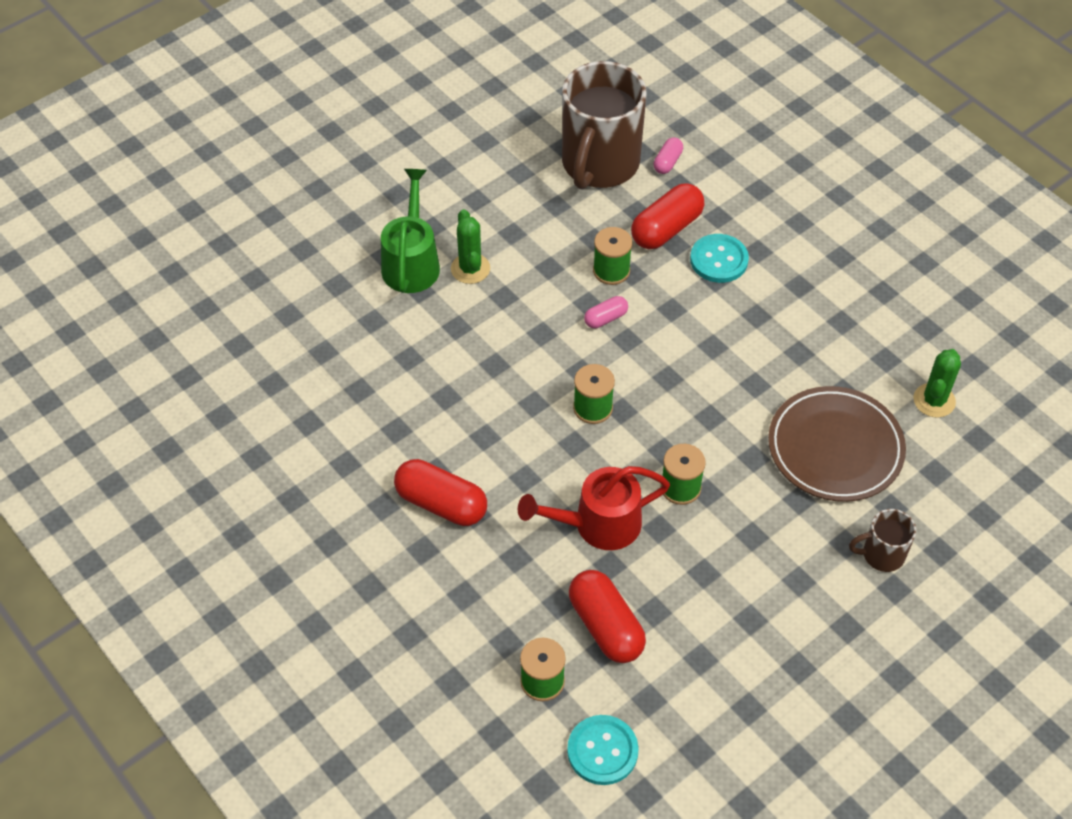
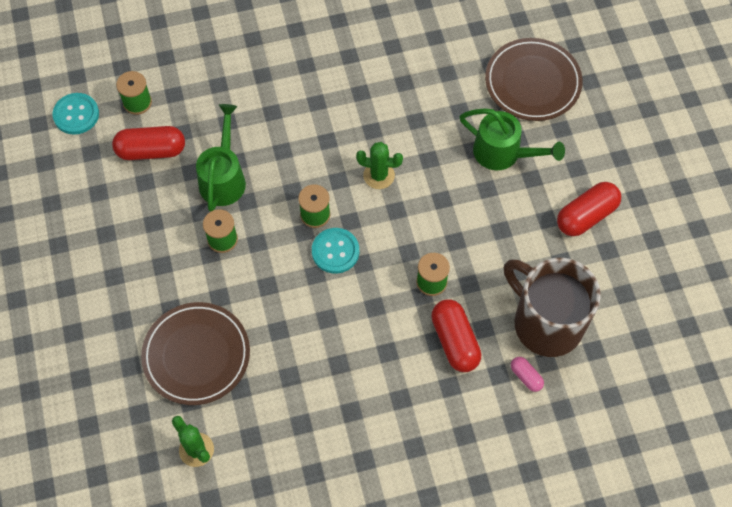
camera: 115 degrees right, 10 degrees up
(298, 266) = (532, 82): none -> brown plate
(441, 503) = (289, 97): red capsule -> red capsule (586, 216)
(470, 269) = (478, 188): green cactus -> green cactus (379, 175)
(597, 525) = (223, 177): red watering can -> green watering can
(605, 318) = (388, 257): pink capsule -> none
(719, 260) = (405, 364): turquoise button -> turquoise button (335, 251)
(881, 554) = (100, 338): brown mug -> none

